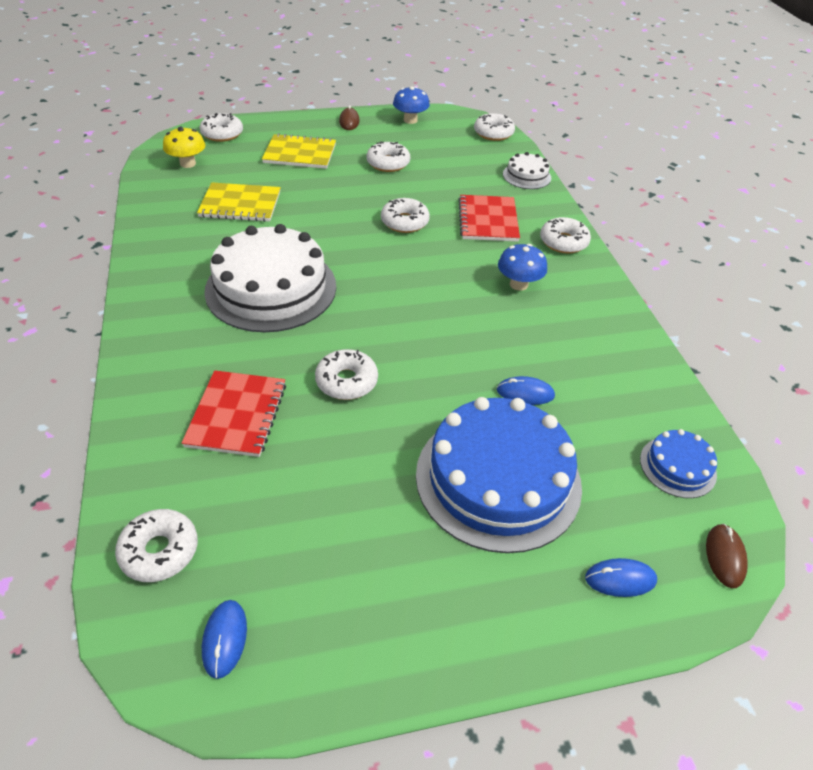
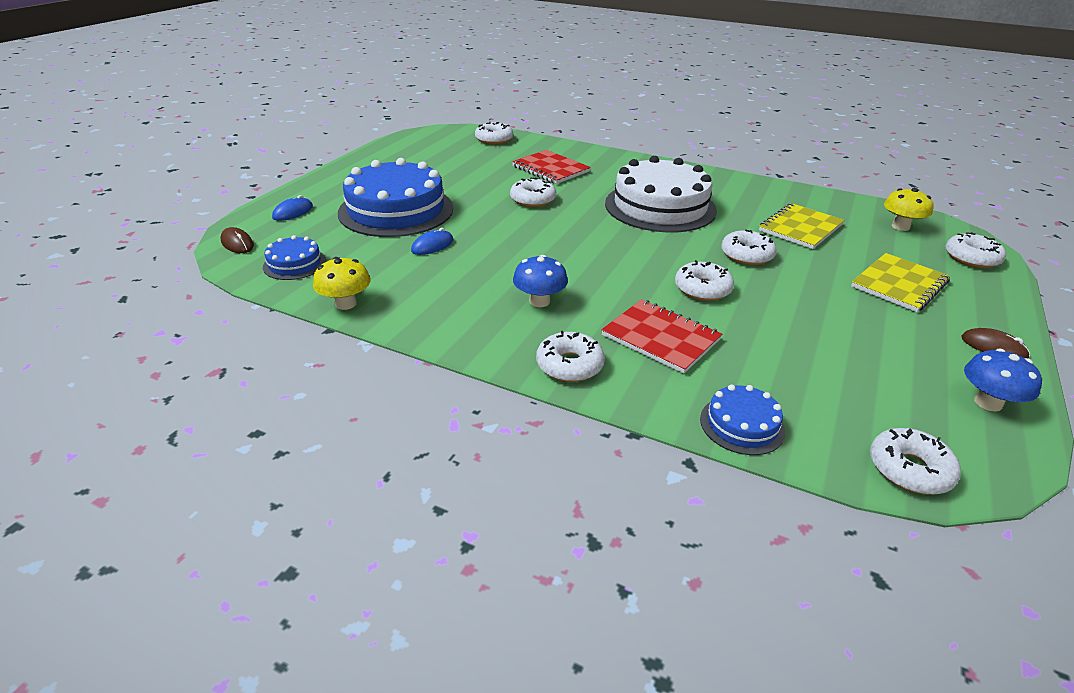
camera: 130 degrees right, 10 degrees down
(224, 639) = (434, 140): blue mouse -> none
(388, 163) = (845, 329): white donut -> white donut (746, 255)
(526, 176) = (742, 425): white cake -> blue cake
(663, 381) = (346, 303): none -> yellow mushroom

